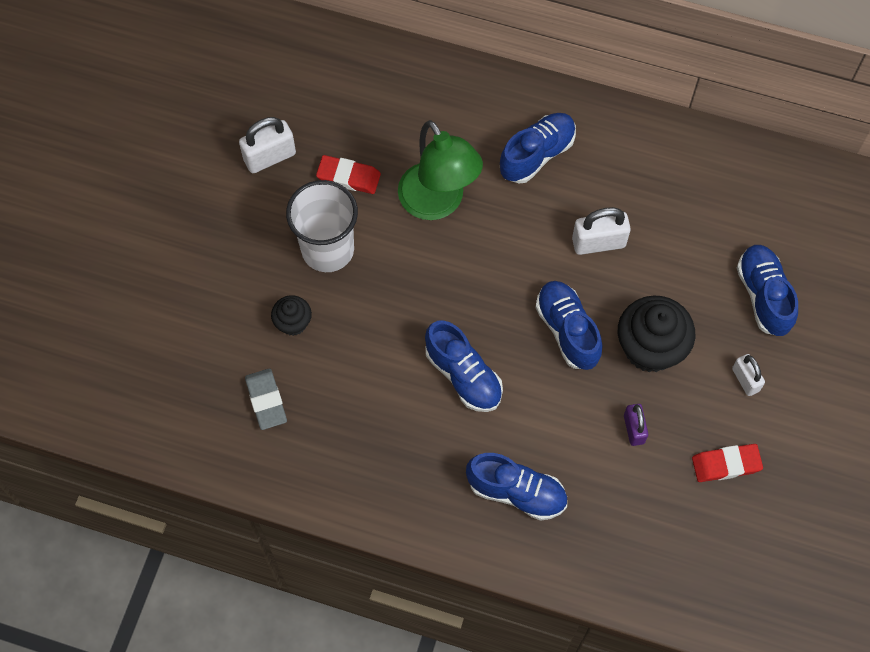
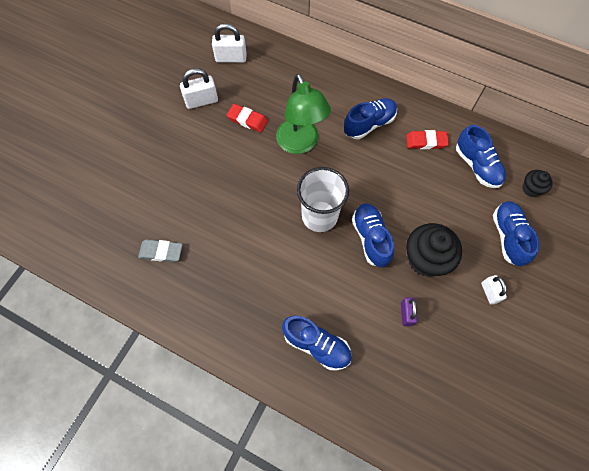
camera: 10 degrees right, 0 degrees up
(266, 400) = (161, 252): grey eraser -> grey eraser turned 75 degrees counterclockwise
(293, 323) = (191, 204): black cupcake -> black cupcake (531, 189)
(327, 249) = (224, 161): white cup -> white cup (319, 216)
(463, 375) = (295, 257): blue shoe -> blue shoe (477, 166)
(598, 242) = (400, 184): white padlock -> white padlock (231, 58)
(726, 464) = (469, 351): red eraser -> red eraser (426, 141)

